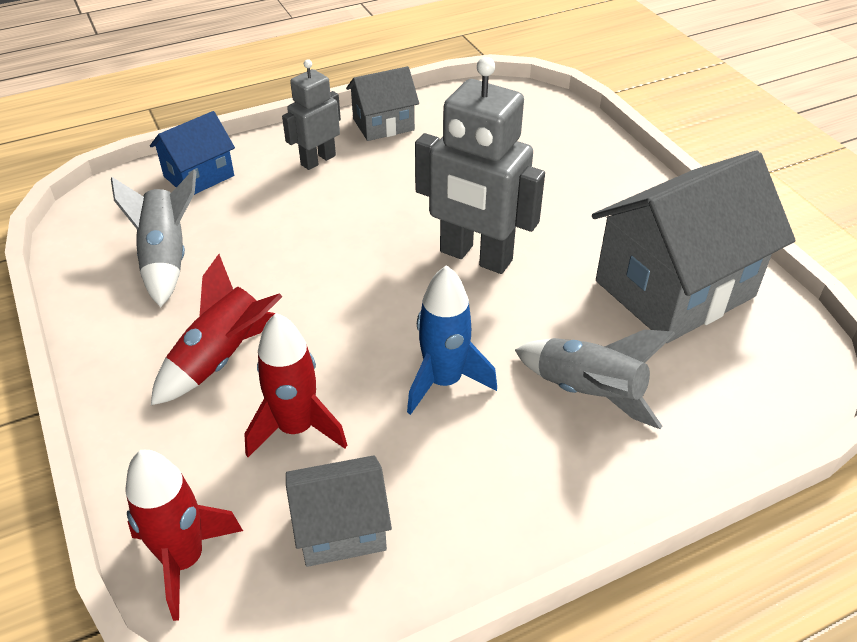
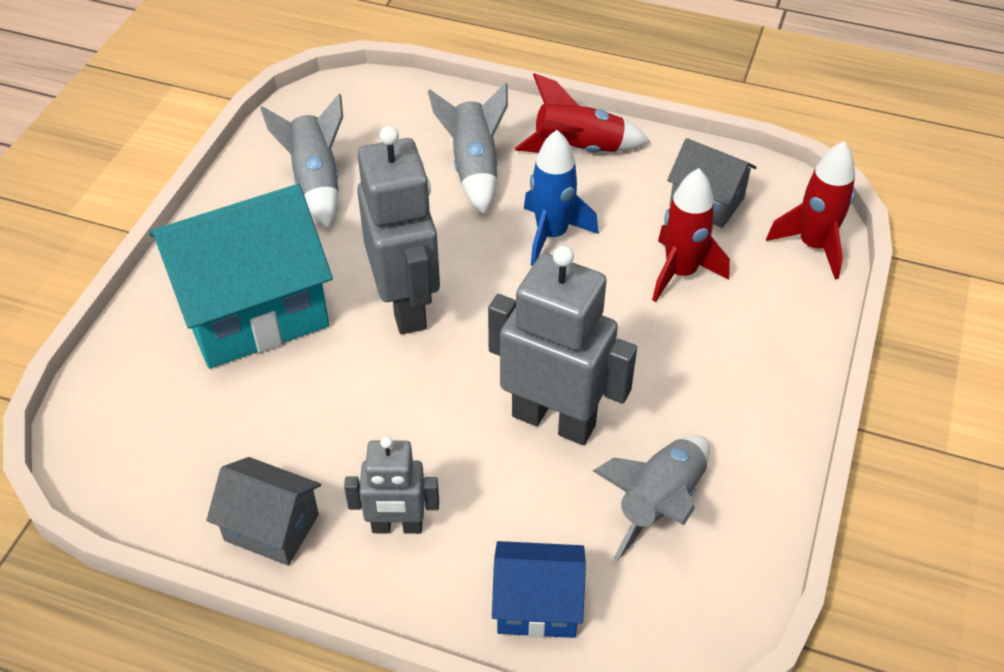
camera: 135 degrees left, 5 degrees up
(222, 358) = (689, 360): red rocket -> red rocket (578, 149)
(286, 258) = (554, 420): none -> grey robot
(560, 192) = (253, 311): none -> turquoise house
(675, 289) = (316, 182): grey house -> grey rocket

